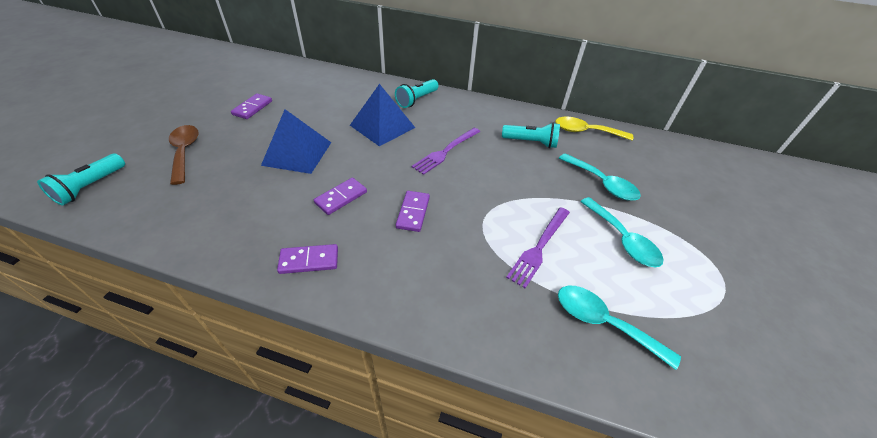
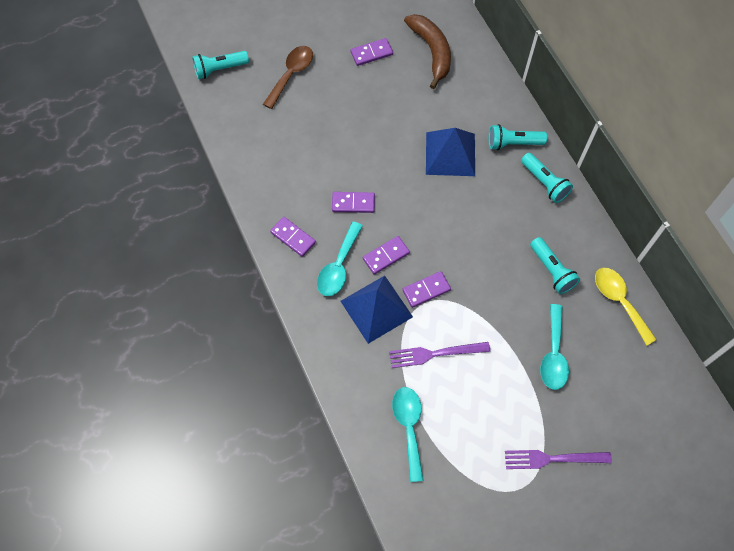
camera: 50 degrees right, 20 degrees up
(297, 153) = (361, 135): blue pyramid -> blue pyramid (376, 309)
(302, 87) = (431, 51): none -> brown banana
(446, 151) = (470, 221): purple fork -> purple fork (552, 459)
(462, 106) = (544, 183): none -> turquoise flashlight
(473, 211) = (426, 290): none -> purple domino
(622, 239) = (499, 402): turquoise spoon -> turquoise spoon (338, 266)

